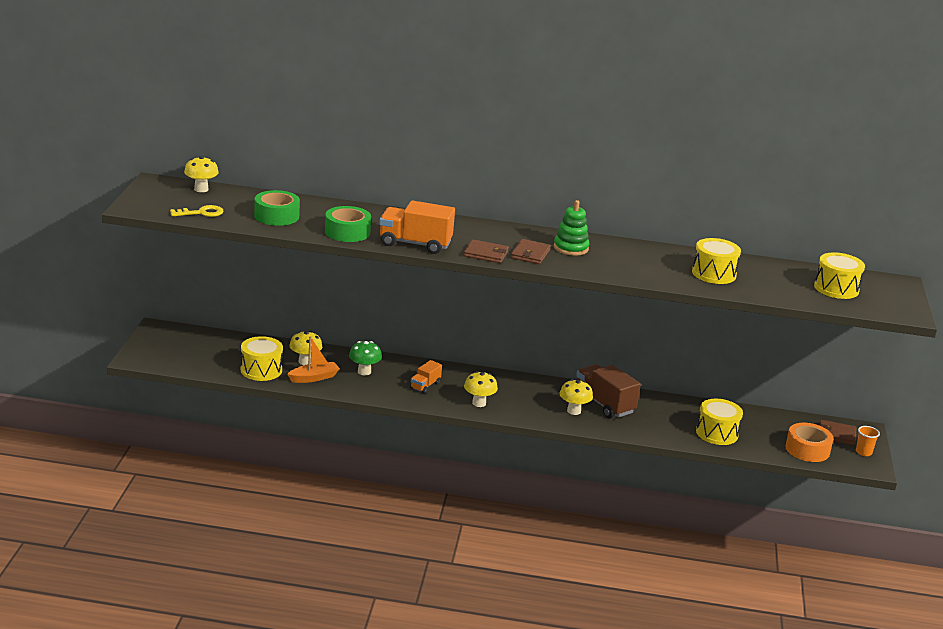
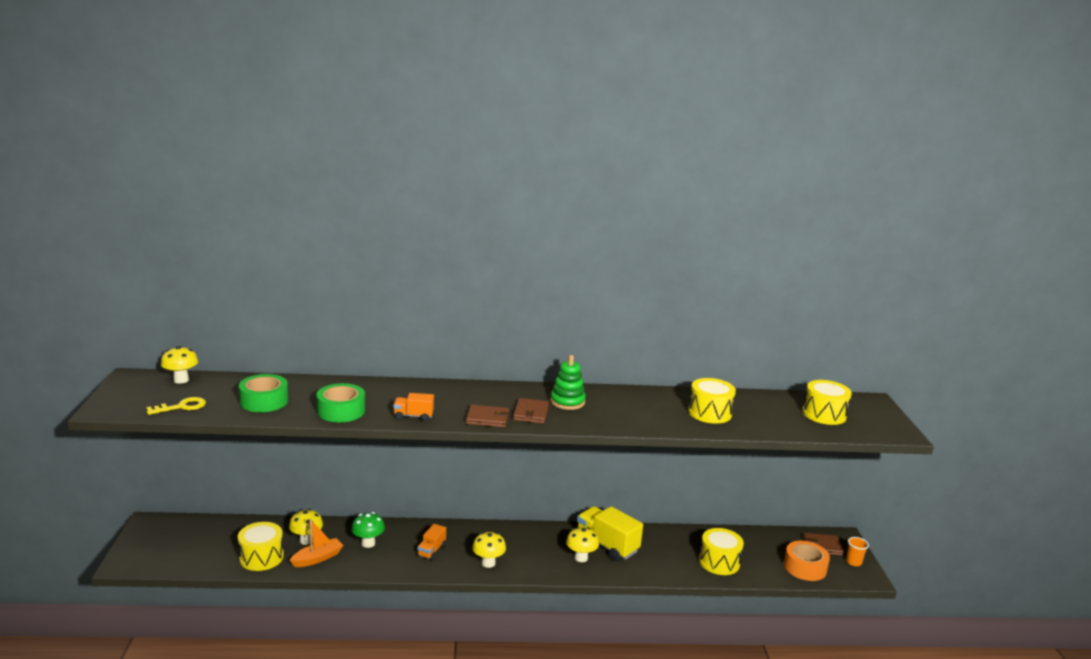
camera: 10 degrees left, 5 degrees down
(415, 244) = (413, 416): orange truck -> orange truck, size x0.53
(604, 404) = (607, 545): brown truck -> yellow truck

